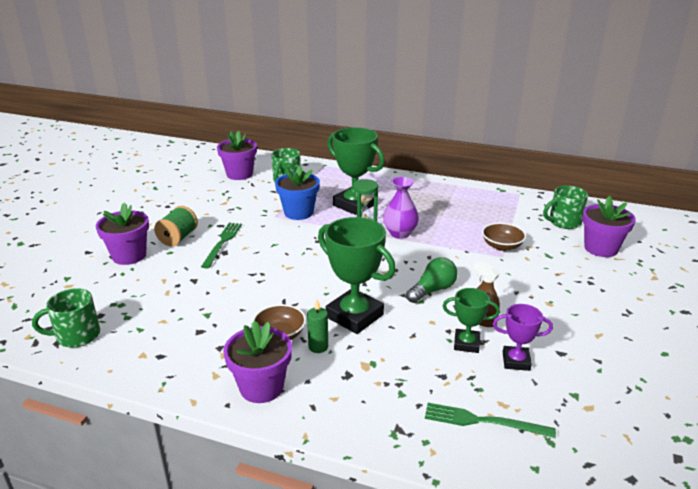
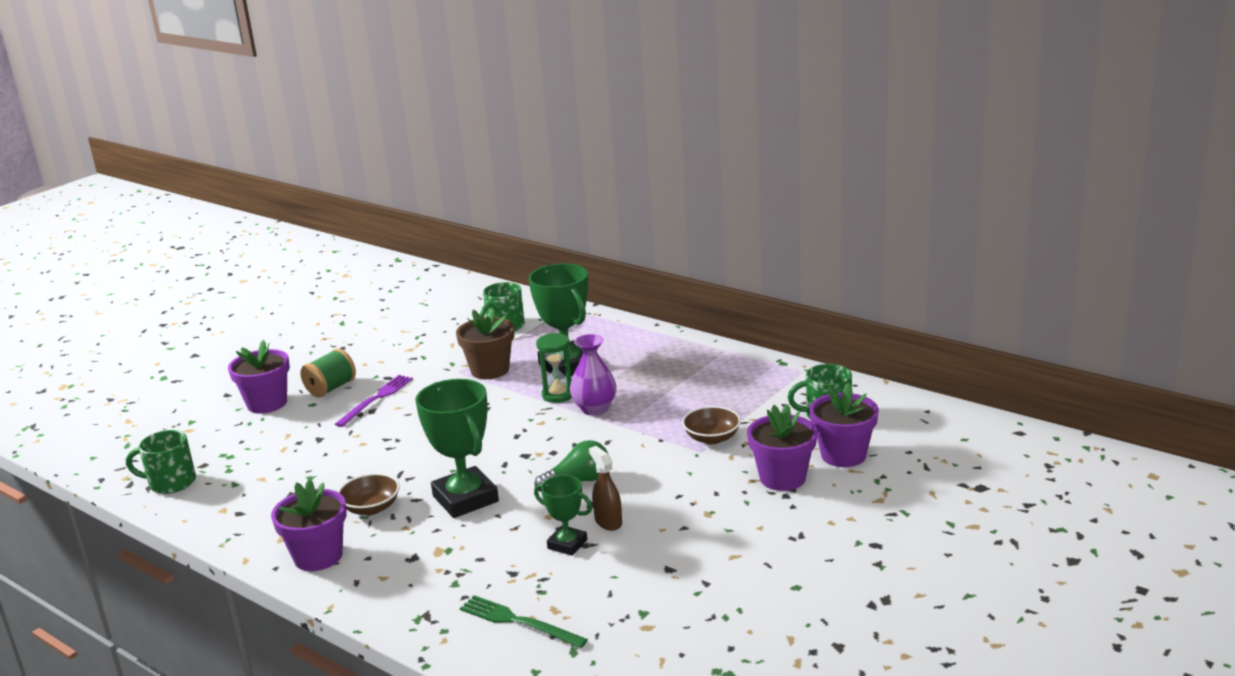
camera: 20 degrees right, 5 degrees down
(222, 243) = (376, 399): green fork -> purple fork
(239, 174) = (453, 312): purple flower pot -> purple flower pot (782, 478)
(298, 213) = (490, 370): blue flower pot -> brown flower pot
(318, 347) = (402, 525): green candle -> none
(516, 361) = (607, 570): purple trophy -> none

